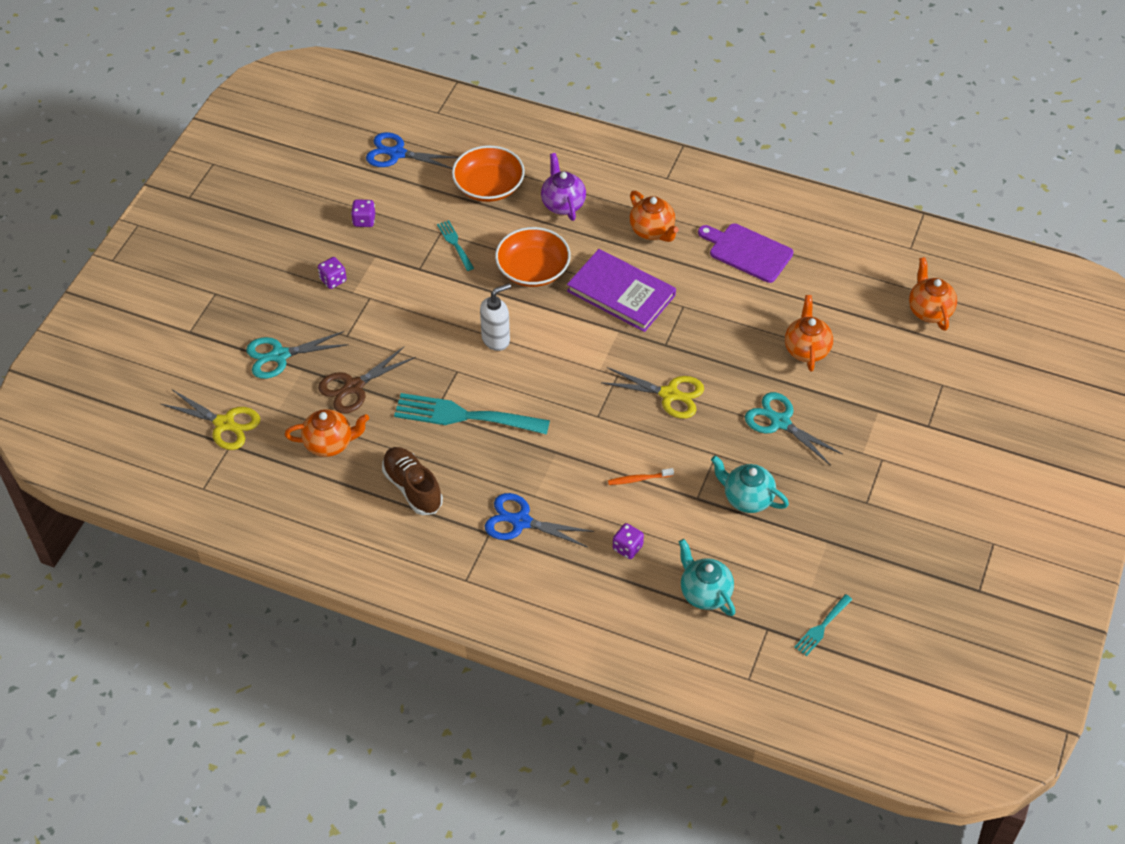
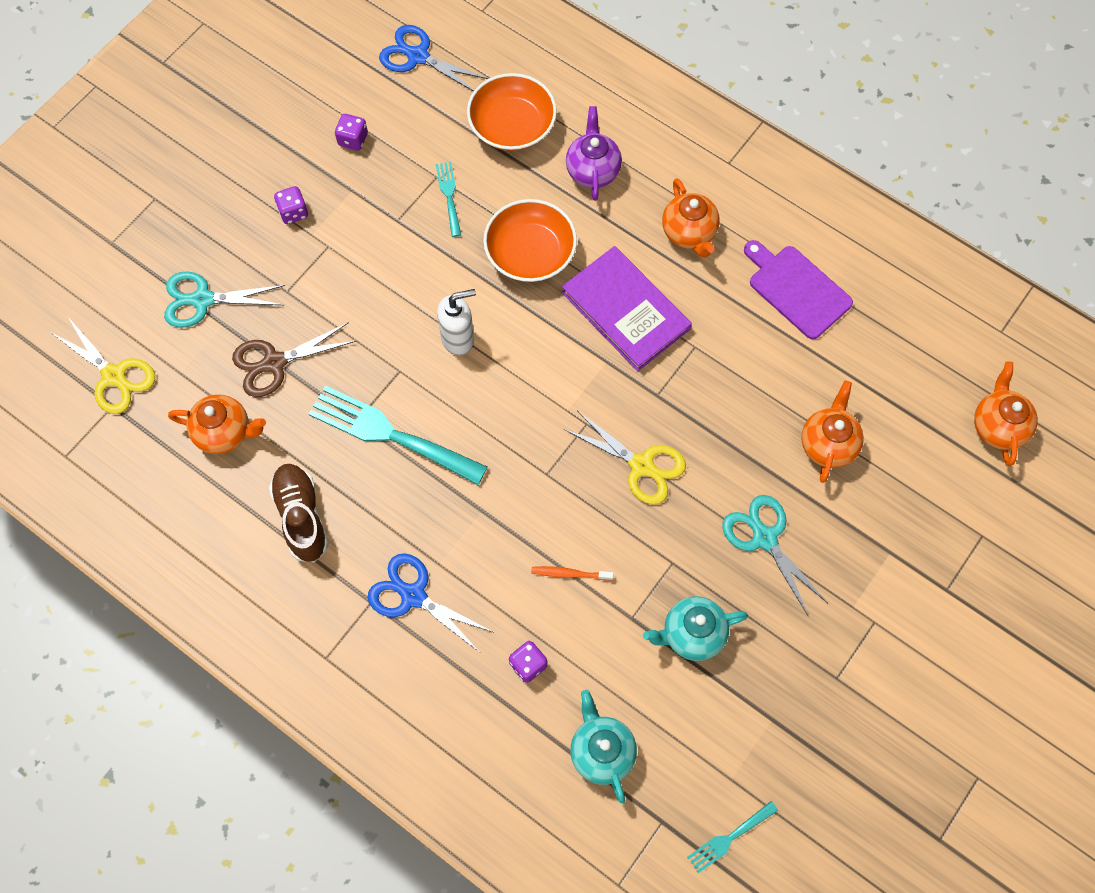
camera: 15 degrees right, 15 degrees up
(747, 498) = (692, 634): turquoise teapot -> turquoise teapot turned 60 degrees counterclockwise

